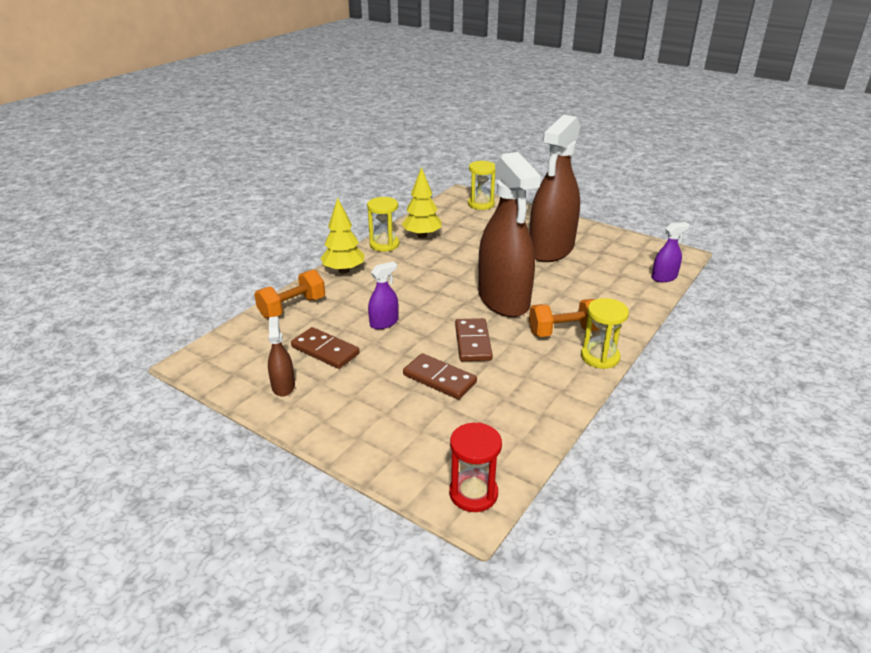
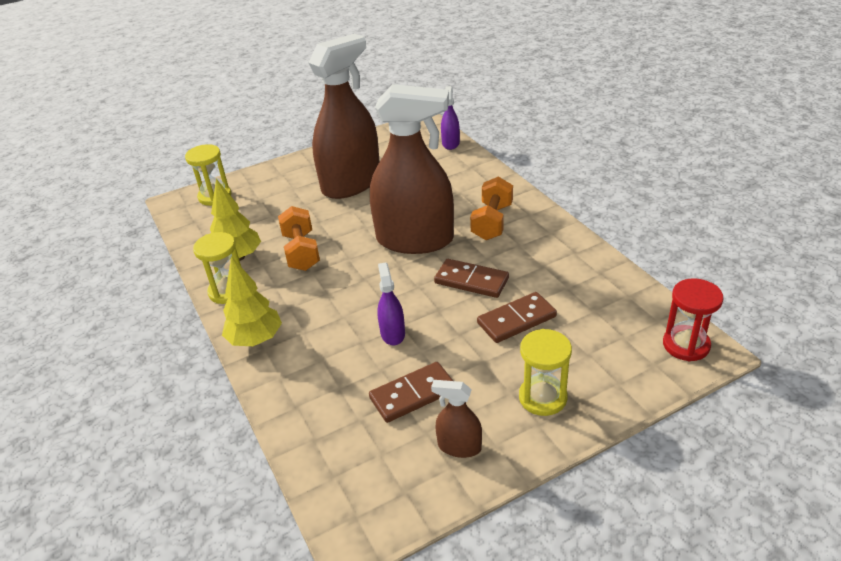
camera: 60 degrees left, 5 degrees up
(292, 307) = (300, 405): orange dumbbell -> orange dumbbell (301, 252)
(551, 249) = (351, 183): brown spray bottle -> brown spray bottle turned 105 degrees counterclockwise
(600, 357) = (541, 216): yellow hourglass -> yellow hourglass (542, 397)

